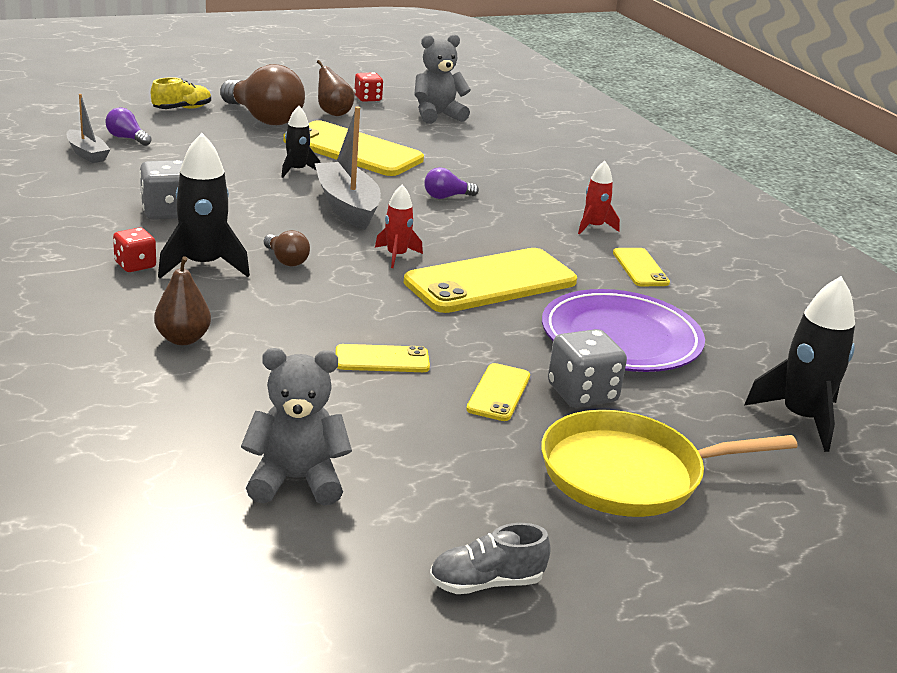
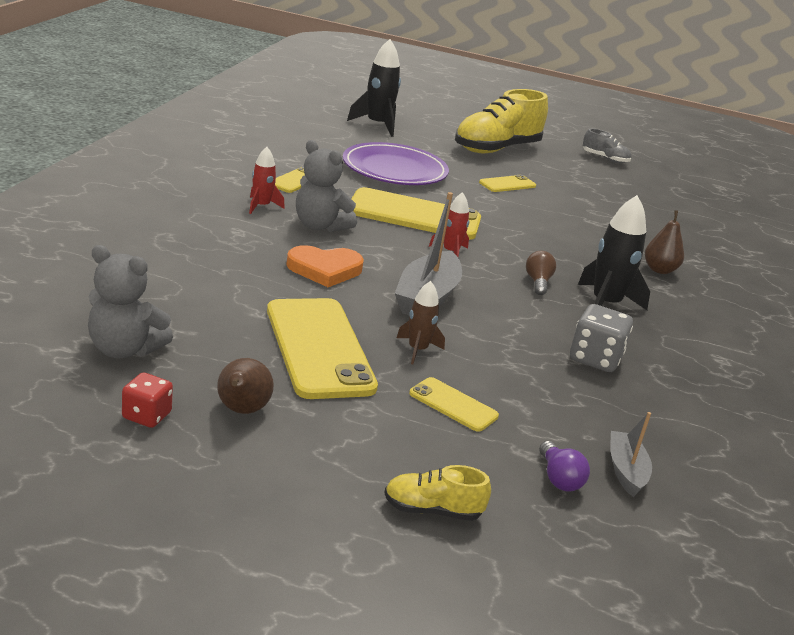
camera: 140 degrees left, 0 degrees up
(135, 265) = (658, 325): red dice -> none
(263, 118) = (346, 440): brown light bulb -> none
(295, 480) = (650, 203): grey teddy bear -> grey teddy bear (320, 226)
(297, 170) = (417, 350): black rocket -> brown rocket
(382, 359) = (549, 216): yellow phone -> yellow phone (453, 405)
(446, 197) = (325, 269): purple light bulb -> orange heart
(582, 394) = (464, 168): grey dice -> none
(629, 474) = (496, 149): yellow pan -> yellow shoe

